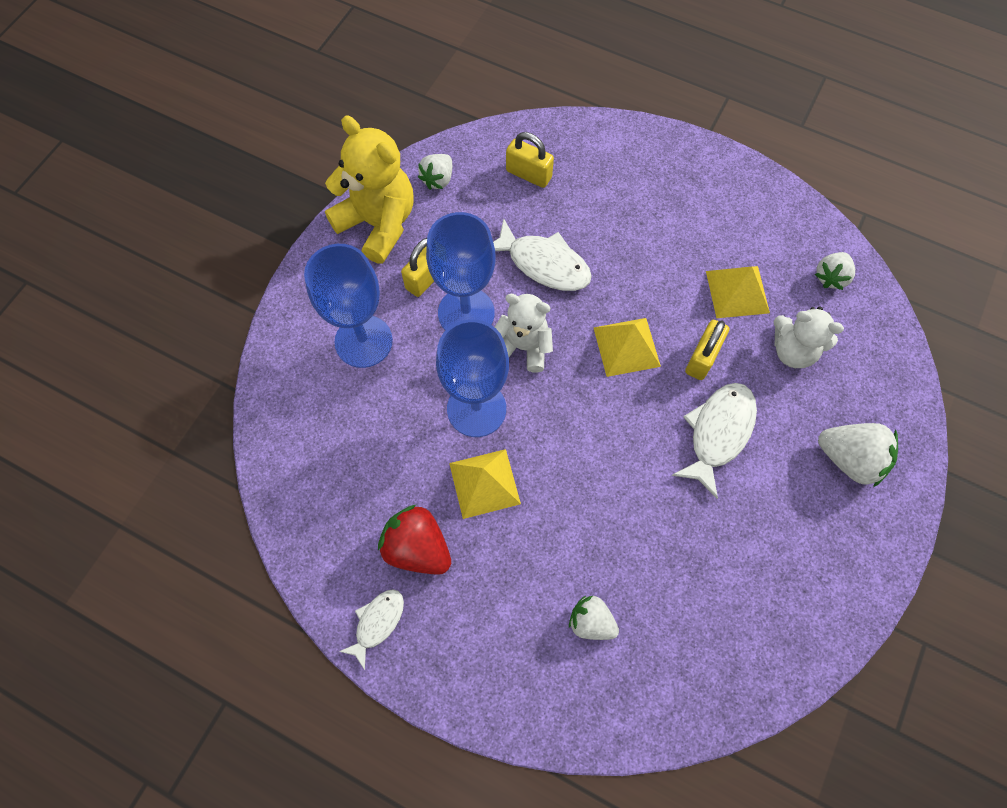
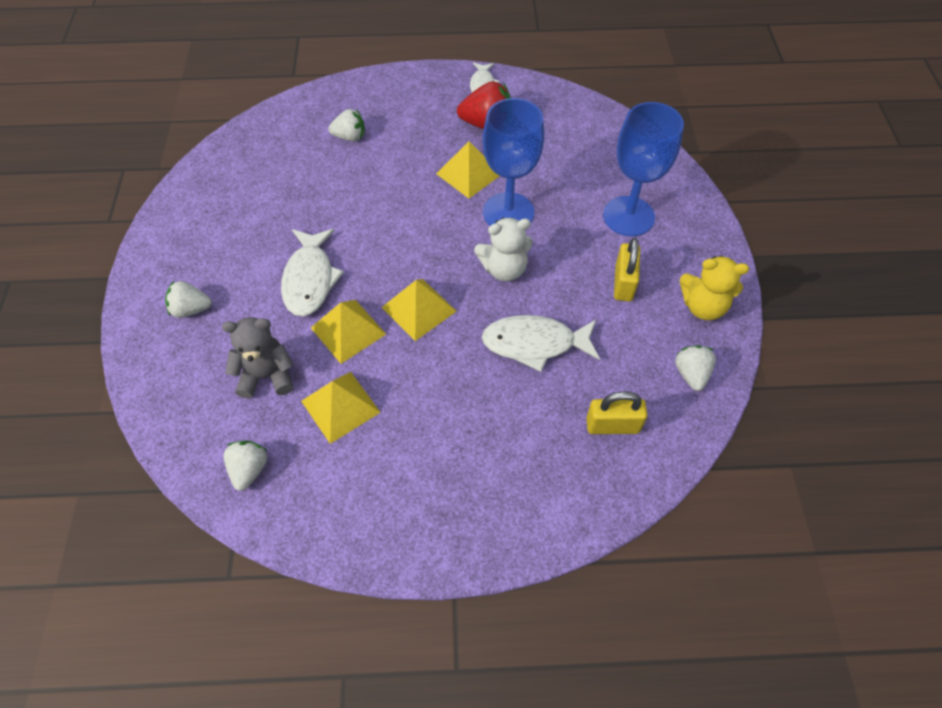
camera: 150 degrees right, 10 degrees down
(378, 224) = (703, 306): yellow teddy bear -> yellow teddy bear, size x0.63
(466, 313) = (569, 272): blue goblet -> none
(702, 358) = (348, 330): yellow padlock -> yellow pyramid
(793, 350) = (267, 375): white teddy bear -> grey teddy bear
(849, 459) = (191, 309): white strawberry -> white strawberry, size x0.65

